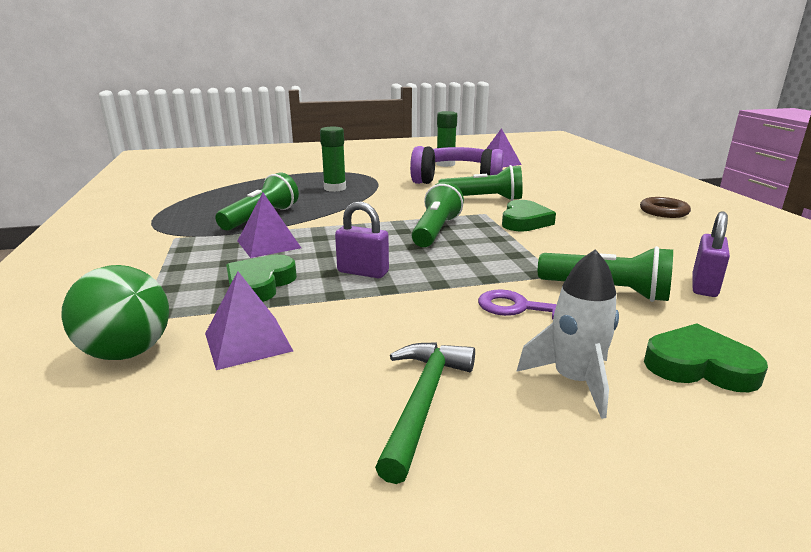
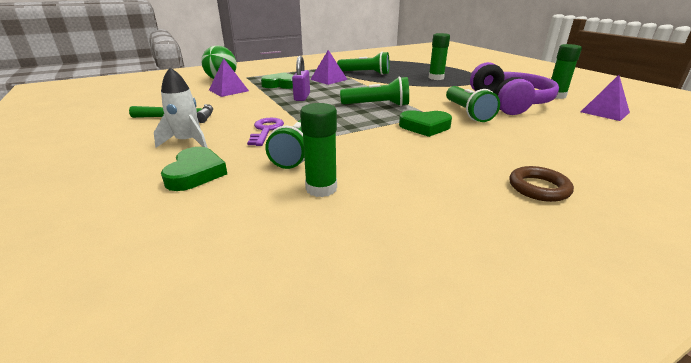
camera: 75 degrees right, 5 degrees up
(704, 286) = (321, 188): purple padlock -> green glue stick

